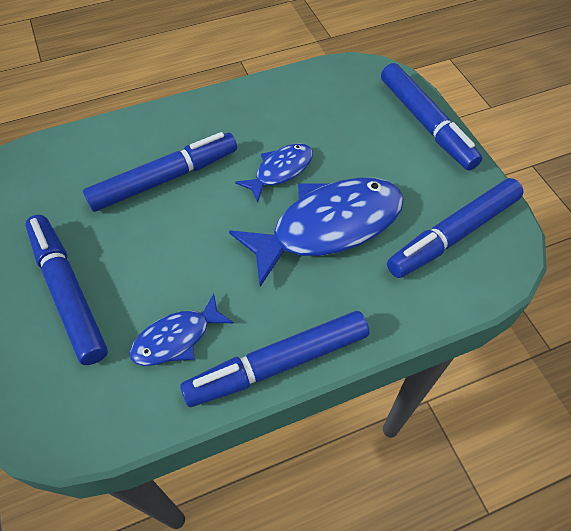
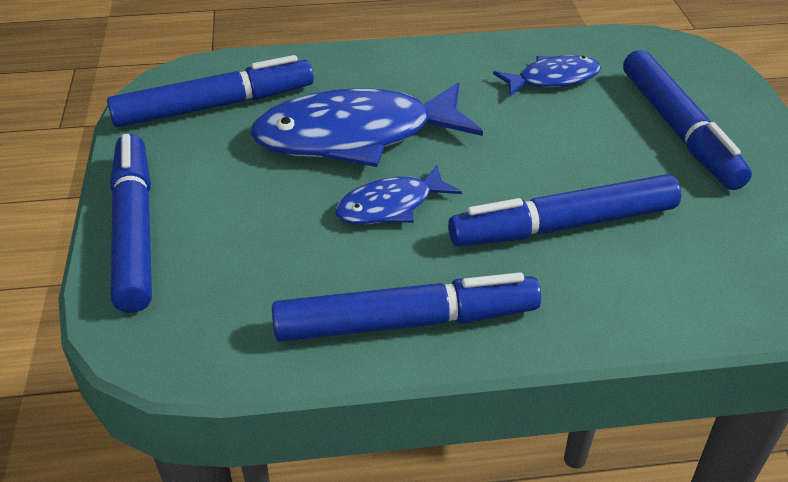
camera: 165 degrees left, 15 degrees down
(277, 363) = (456, 50): blue marker -> blue marker (406, 322)

